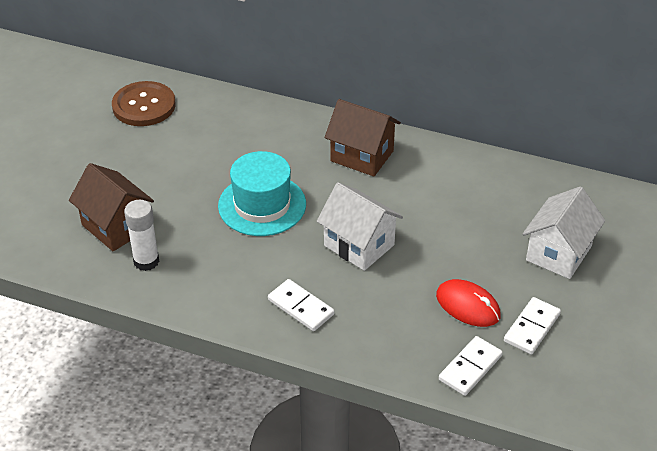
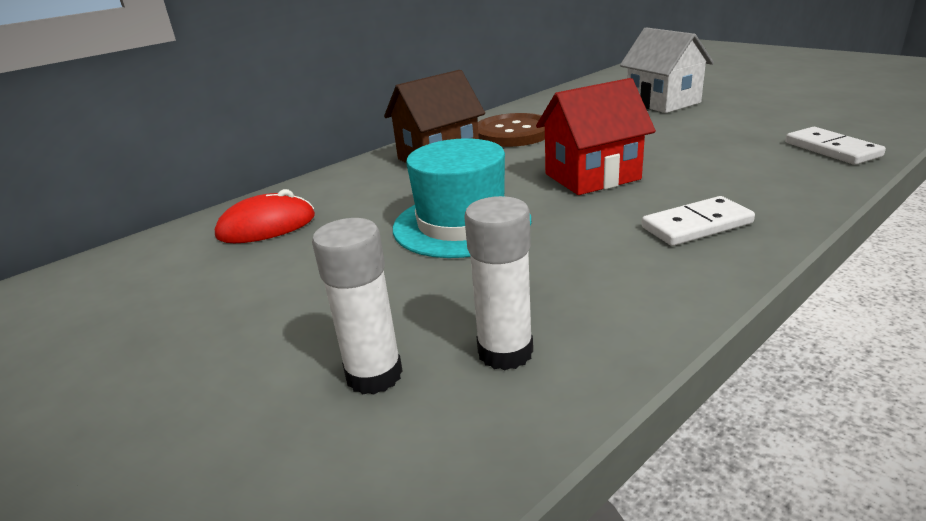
camera: 60 degrees left, 15 degrees down
(116, 226) = (374, 375): brown house -> white glue stick
(144, 106) = (114, 288): brown button -> brown button (513, 133)
(359, 245) = (592, 176): white house -> red house
(468, 306) = (726, 140): red mouse -> red mouse (266, 226)
(532, 328) = (768, 120): white domino -> none

